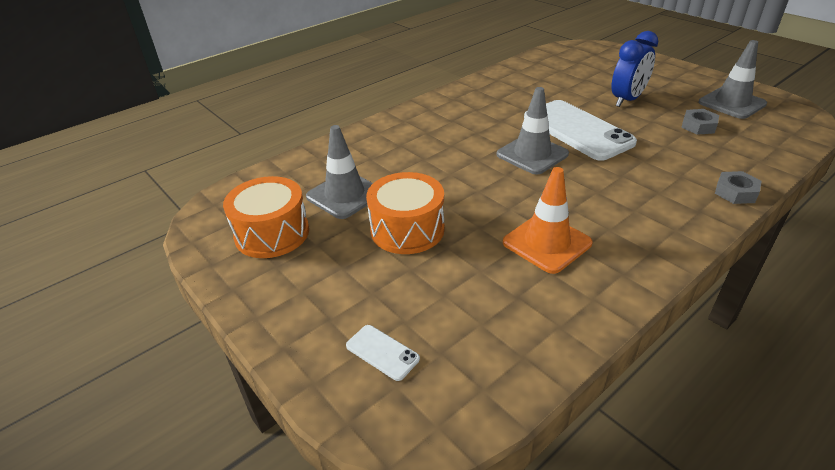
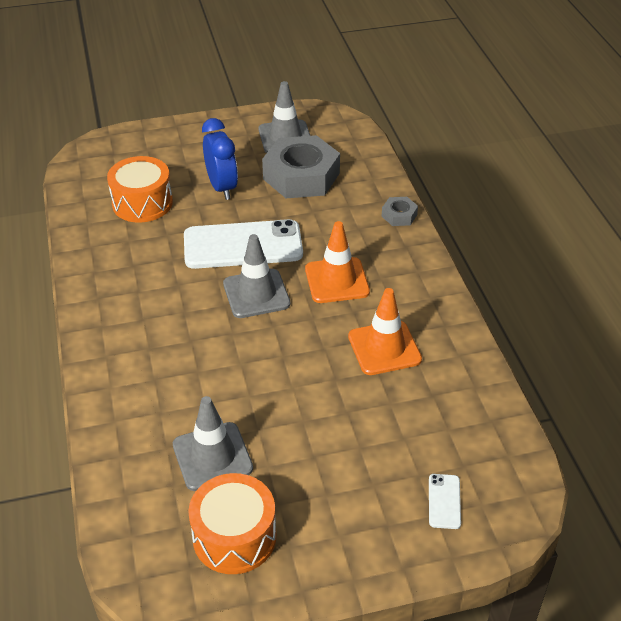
camera: 65 degrees left, 5 degrees up
(382, 352) = (444, 501): white phone -> white phone turned 60 degrees counterclockwise
(407, 229) = (304, 428): orange drum -> orange drum (142, 203)
(598, 187) = (337, 280): none -> orange traffic cone
(698, 126) = (301, 176): grey nut -> grey nut, size x2.24

